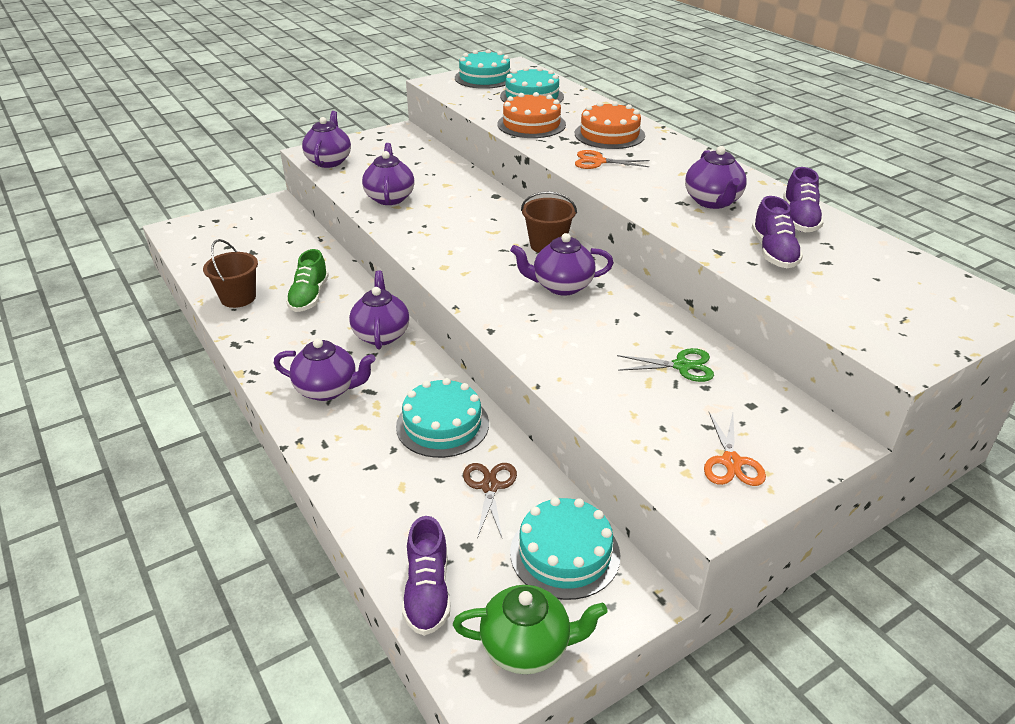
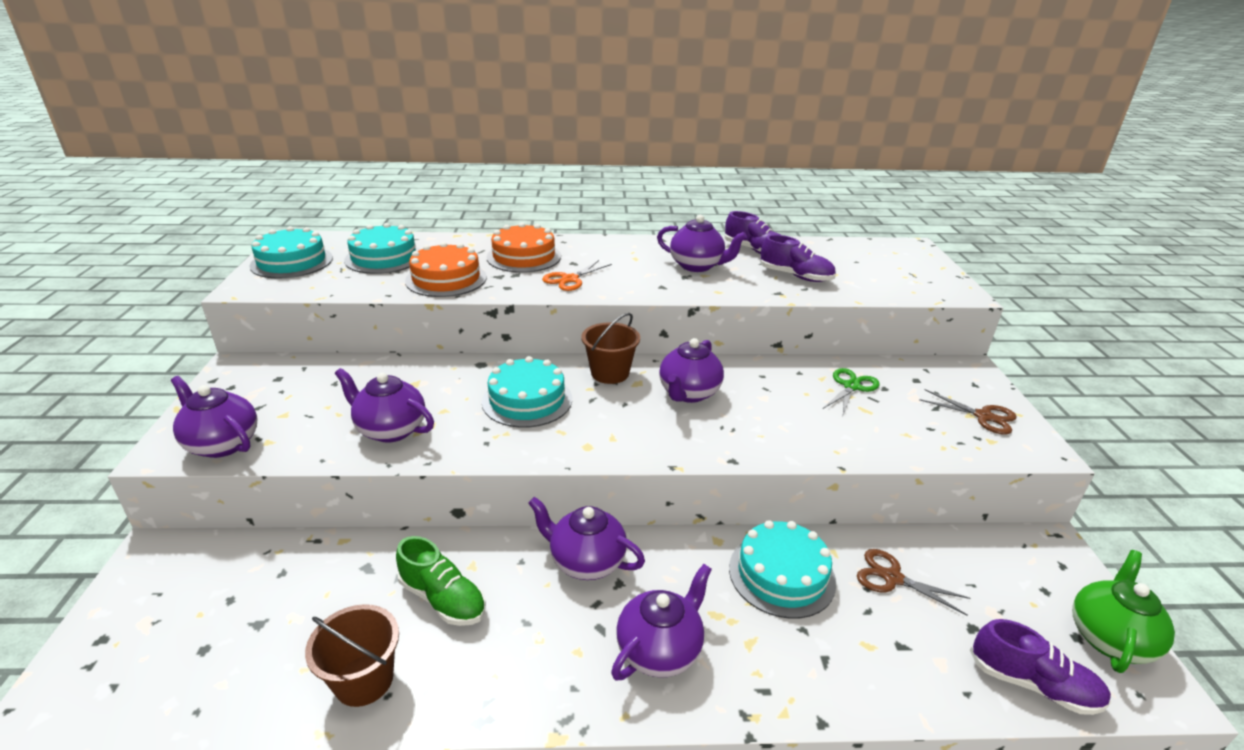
camera: 60 degrees left, 5 degrees down
(565, 553) = (995, 566): turquoise cake -> turquoise cake (527, 400)
(731, 462) = (983, 416): orange scissors -> brown scissors

